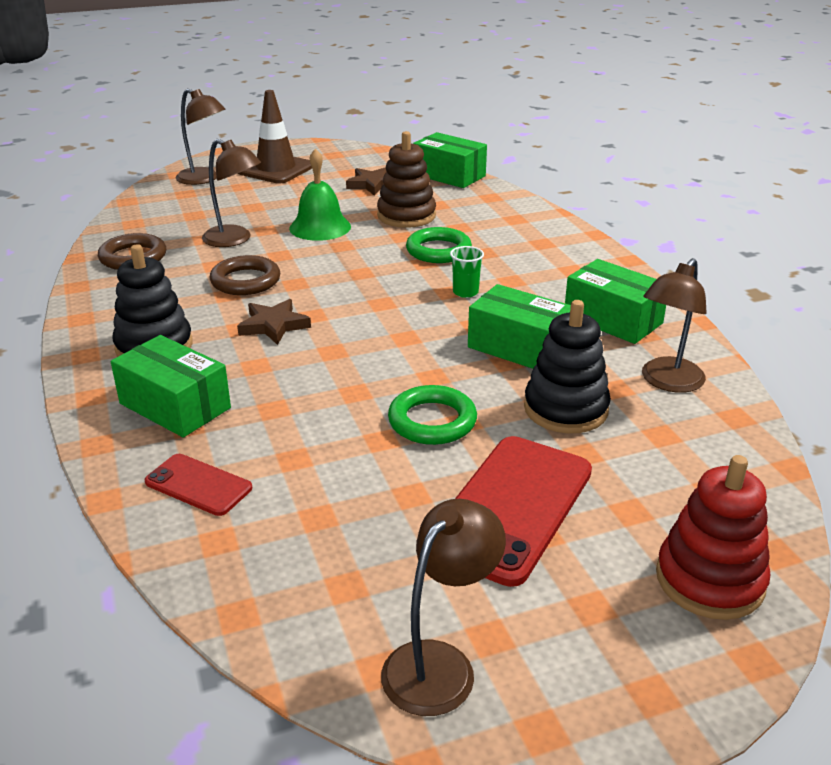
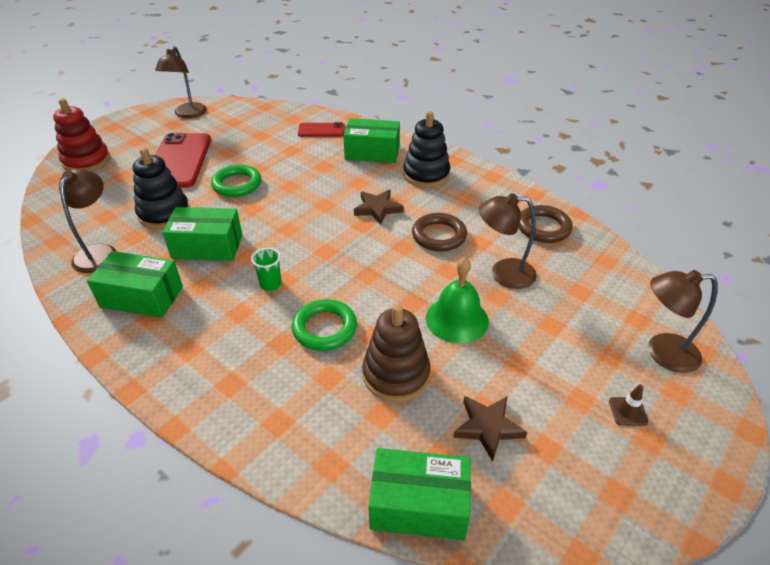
camera: 150 degrees right, 10 degrees up
(276, 169) = (628, 411): brown traffic cone -> brown traffic cone, size x0.40

